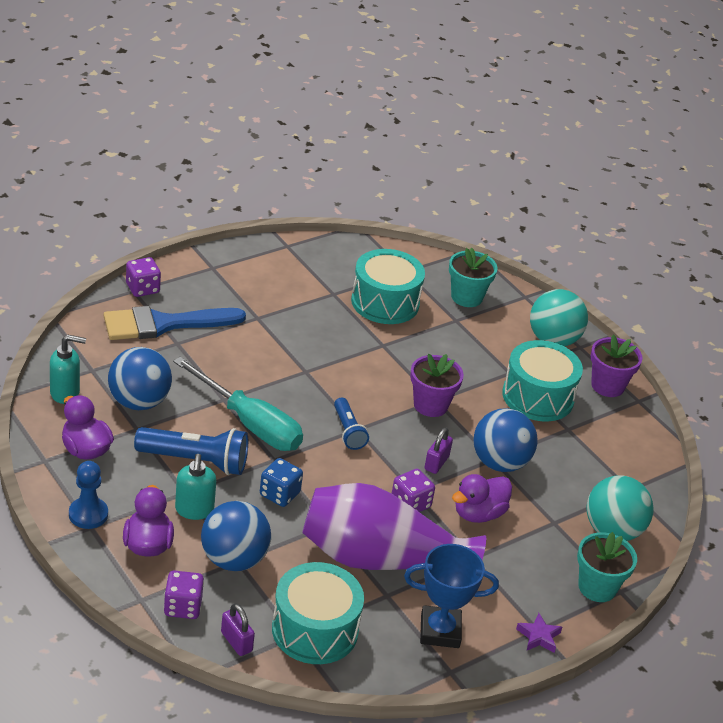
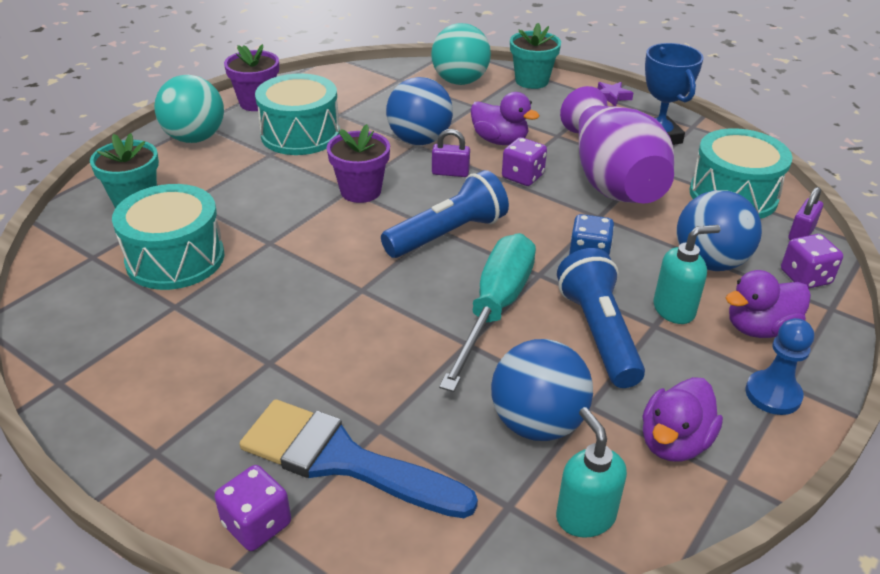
camera: 105 degrees left, 0 degrees up
(164, 324) = (342, 460): blue brush -> blue brush turned 150 degrees clockwise
(348, 431) = (448, 234): blue flashlight -> blue flashlight, size x1.67

